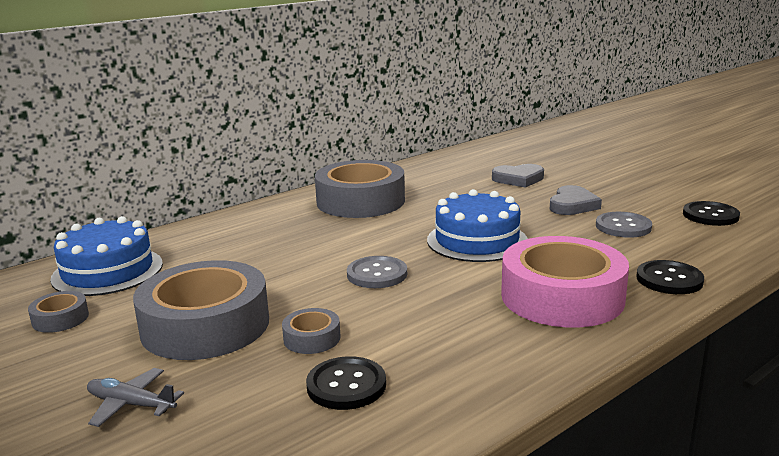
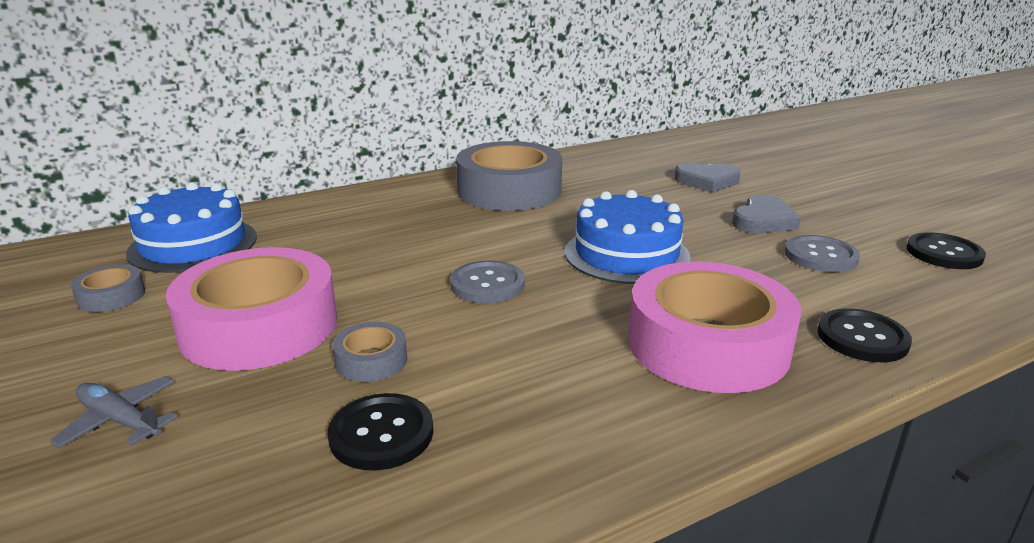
camera: 10 degrees right, 5 degrees up
(205, 325) = (259, 326): grey tape -> pink tape

